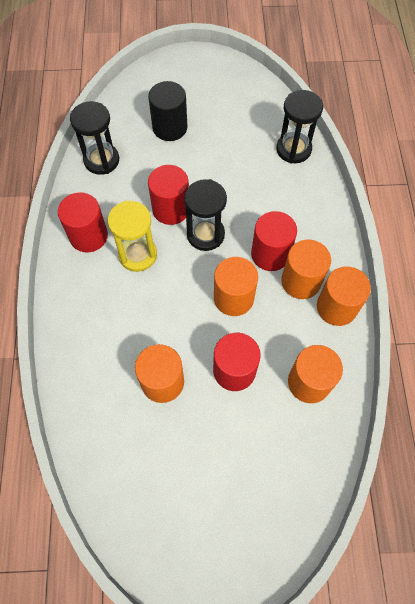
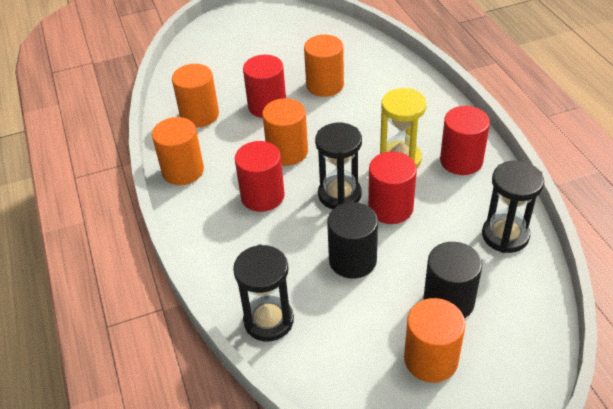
camera: 165 degrees right, 20 degrees down
(220, 175) = (352, 260): none -> black cylinder
(301, 281) = (223, 182): orange cylinder -> orange cylinder (430, 359)

